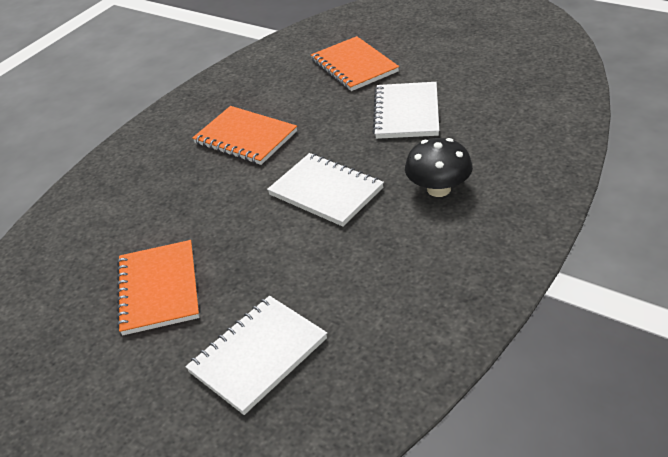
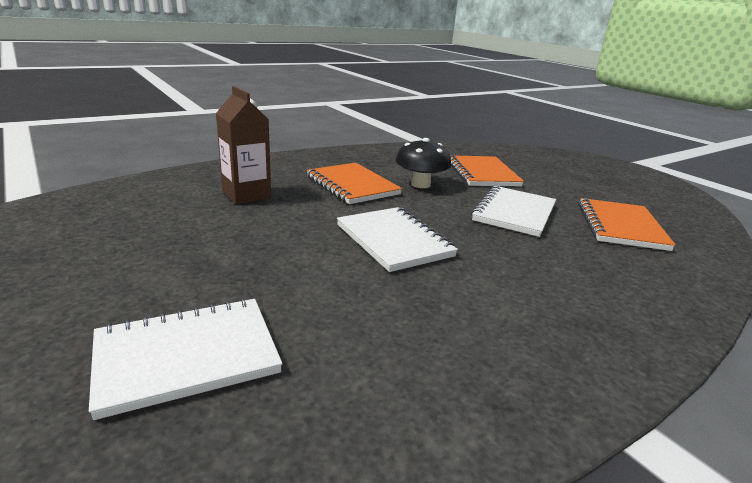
camera: 15 degrees right, 15 degrees down
(159, 289) = (164, 256): orange notebook -> orange notebook (620, 226)
(160, 193) = (246, 195): none -> brown carton
(438, 189) = (518, 278): black mushroom -> black mushroom (420, 184)

